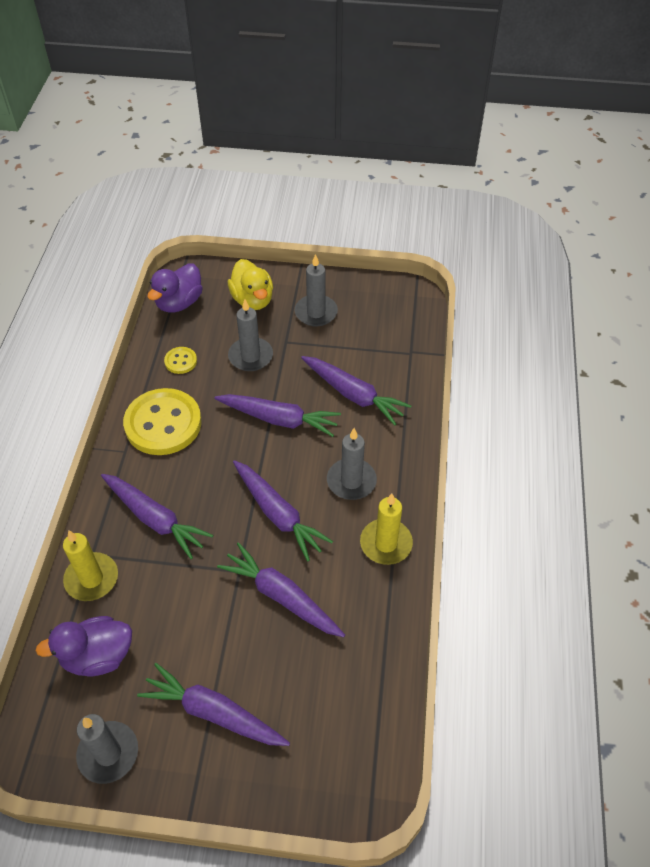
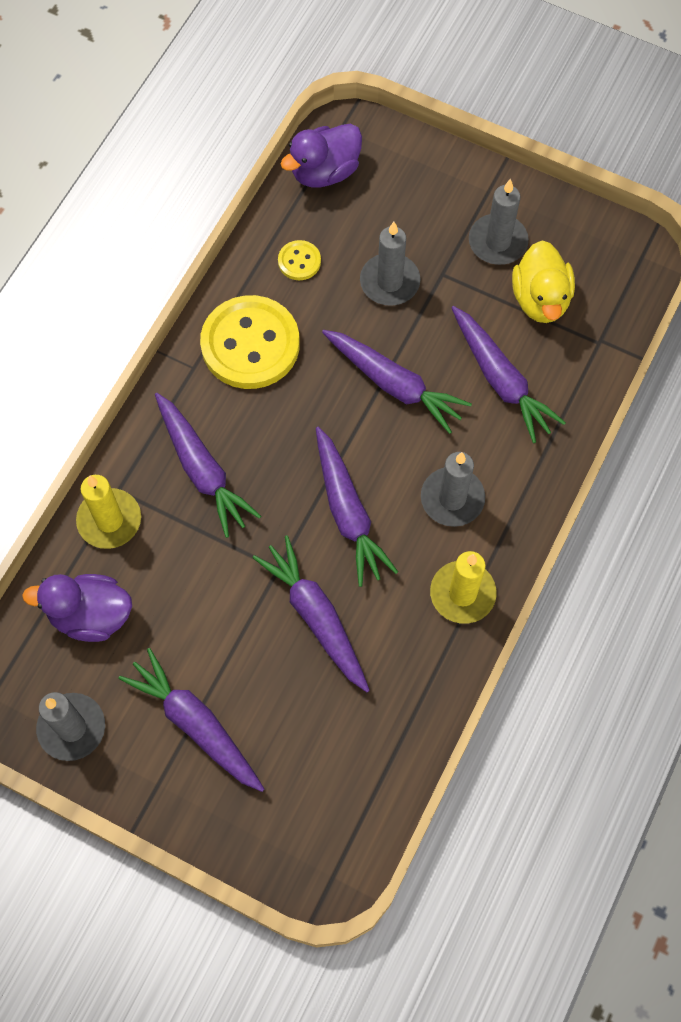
camera: 20 degrees right, 15 degrees up
(252, 300) = (421, 196): yellow duck -> yellow duck (540, 299)

